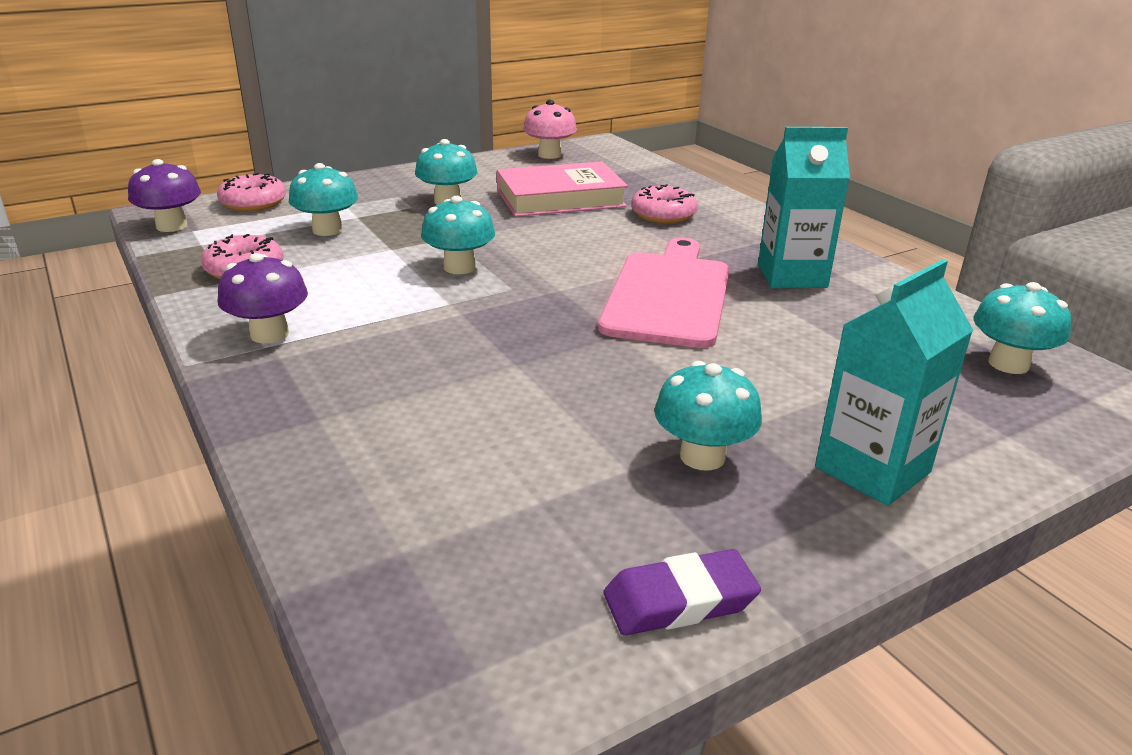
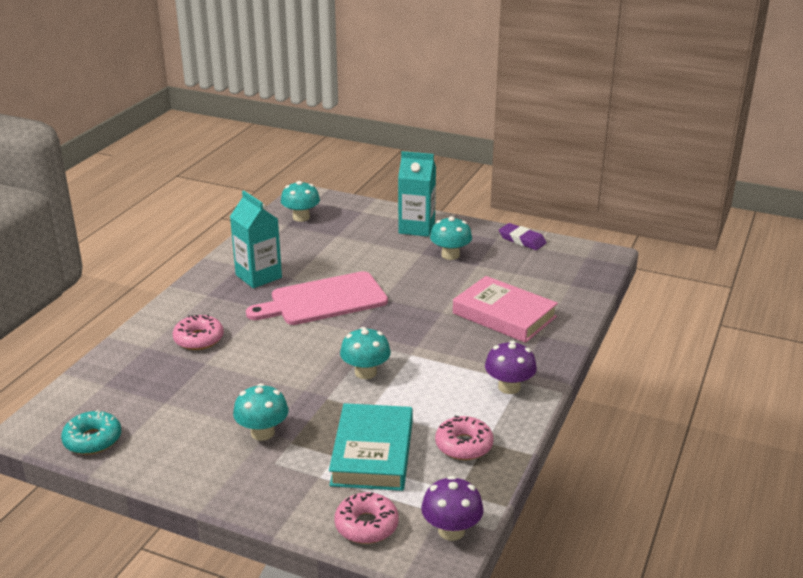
camera: 125 degrees left, 0 degrees up
(327, 230) = (372, 453): turquoise mushroom -> turquoise book
(549, 155) = (92, 440): pink mushroom -> turquoise donut
(560, 198) = (205, 389): pink book -> pink book (504, 315)

